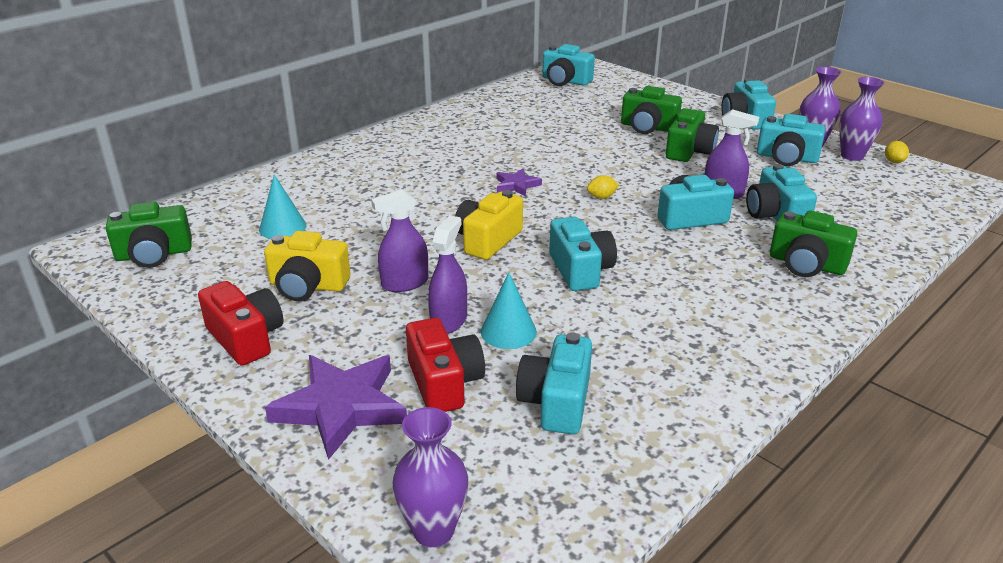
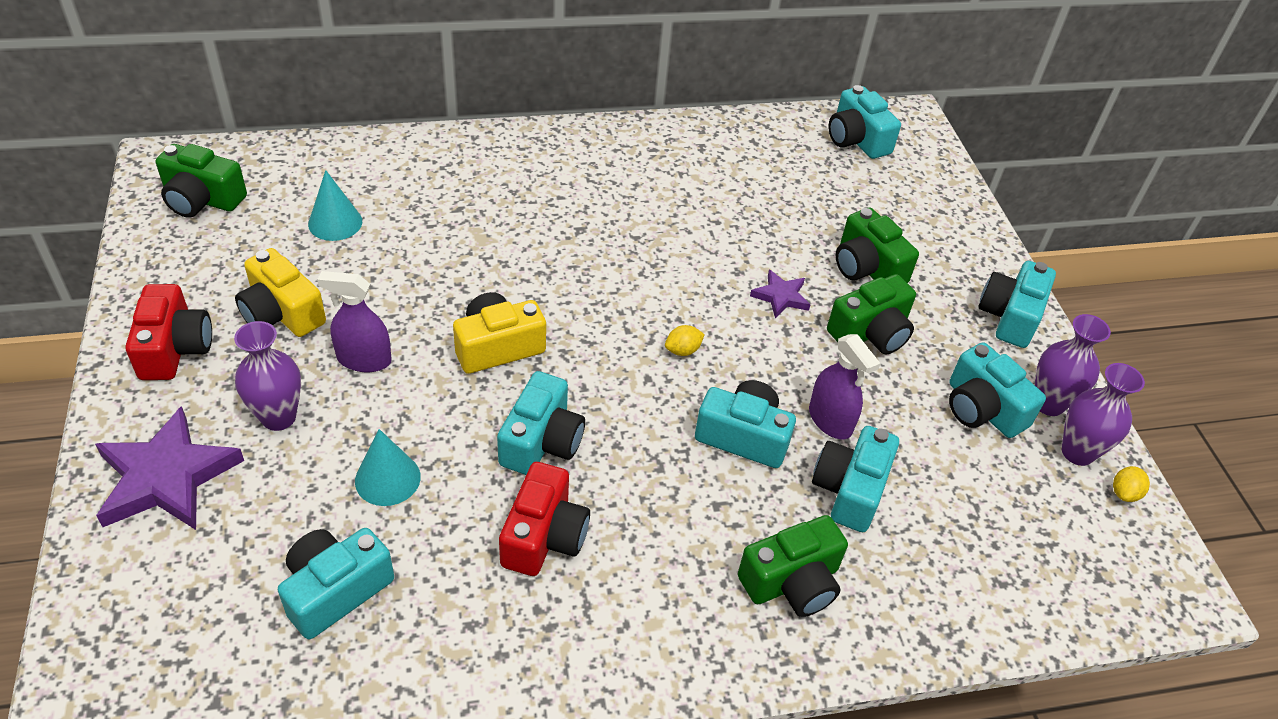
camera: 30 degrees right, 15 degrees up
(433, 531) = (100, 656): purple vase -> purple vase (278, 417)
(444, 382) = (270, 504): red camera -> red camera (544, 536)
(449, 320) = (352, 431): purple spray bottle -> none
(516, 185) = (613, 283): purple star -> purple star (780, 296)
(601, 197) = (682, 350): yellow lemon -> yellow lemon turned 45 degrees counterclockwise
(806, 264) = (792, 582): green camera -> green camera turned 90 degrees counterclockwise

